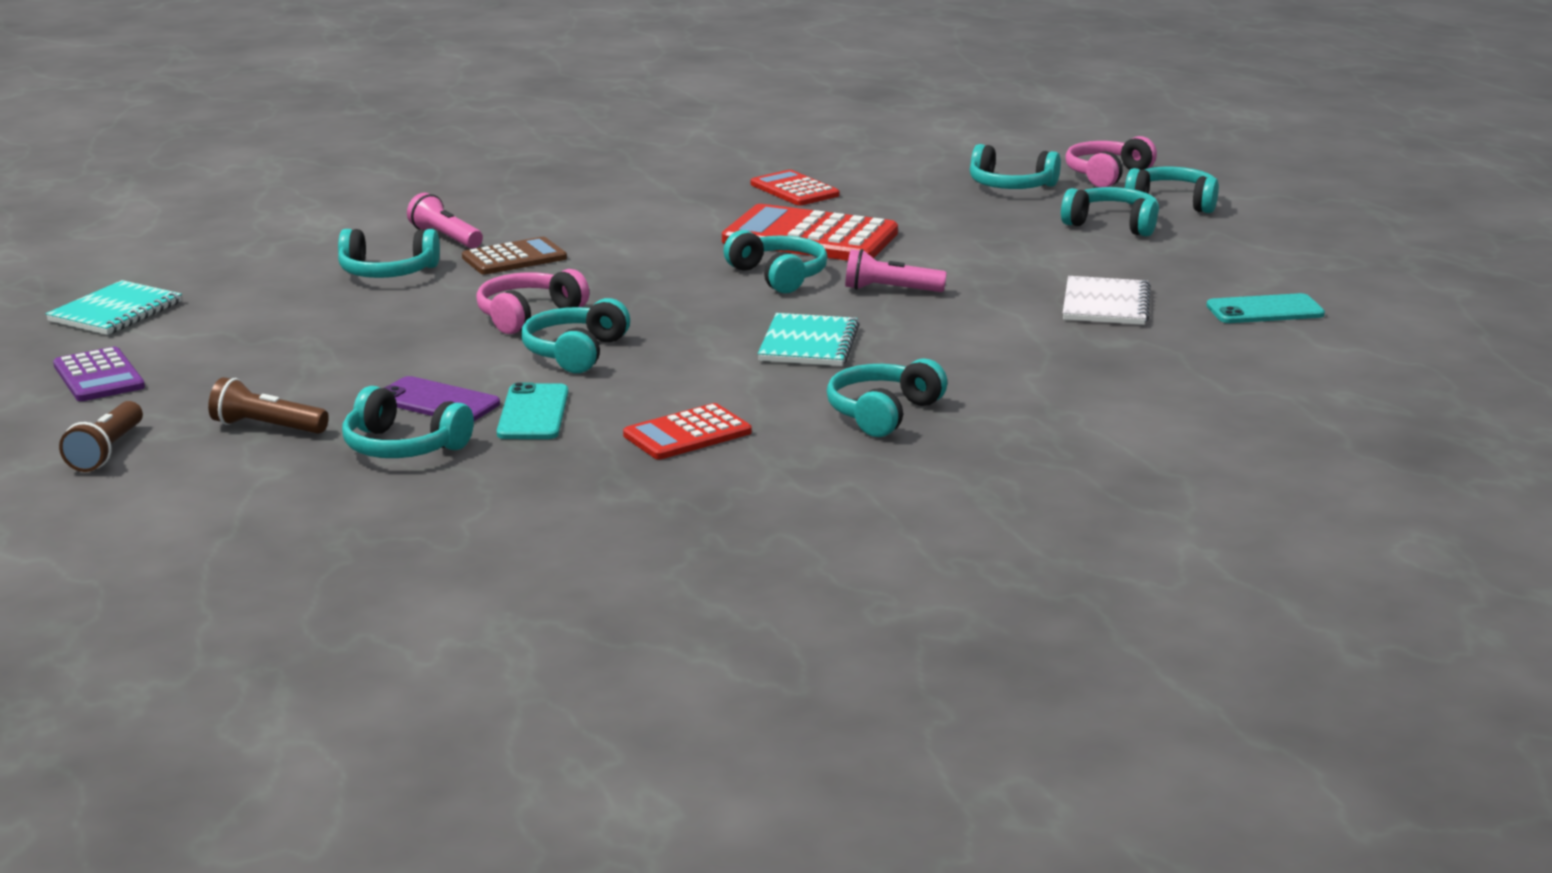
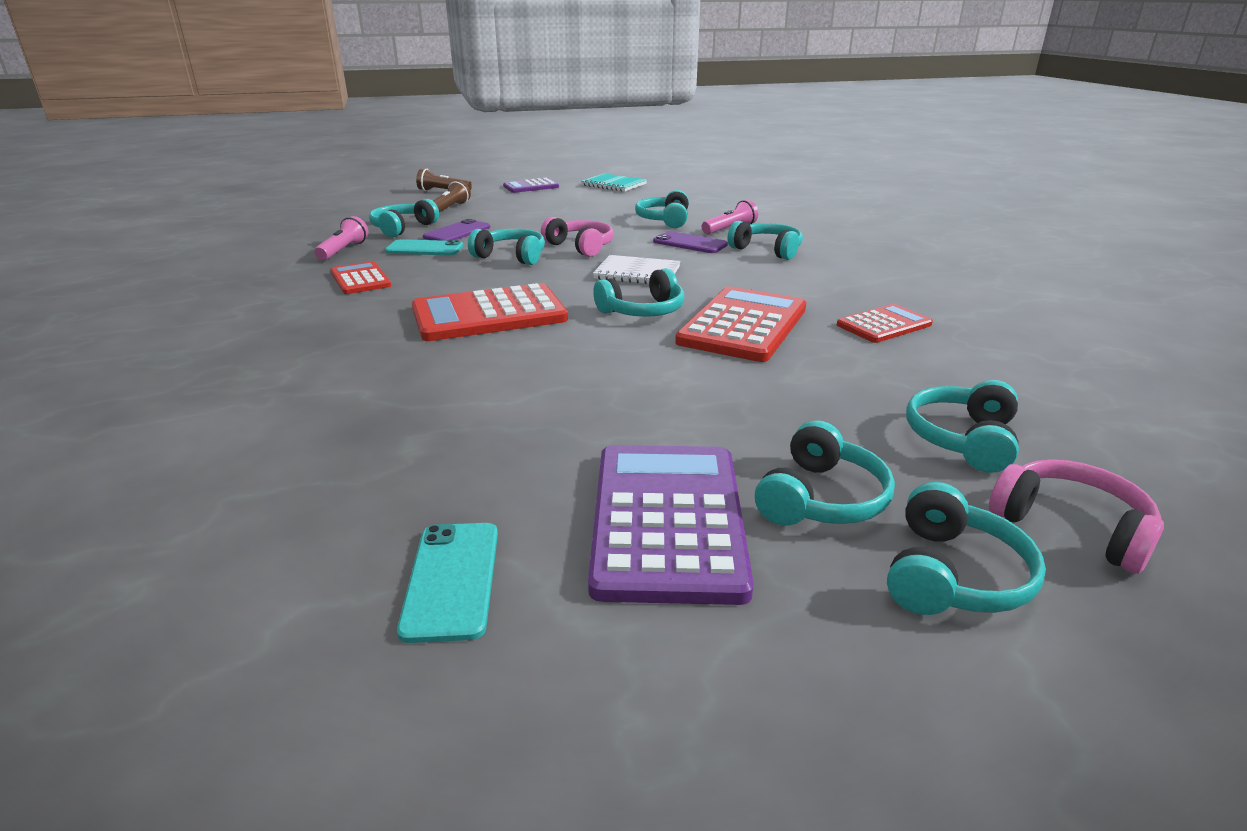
camera: 95 degrees right, 5 degrees up
(514, 258) = (690, 243): brown calculator -> purple phone
(808, 344) = (489, 315): turquoise notebook -> red calculator
(883, 413) = (338, 331): turquoise headphones -> turquoise headphones (767, 250)
(890, 290) = (599, 349): pink flashlight -> pink flashlight (343, 250)
(1105, 304) = (523, 453): white notebook -> white notebook (637, 273)
(1164, 261) = (667, 520): none -> purple calculator

